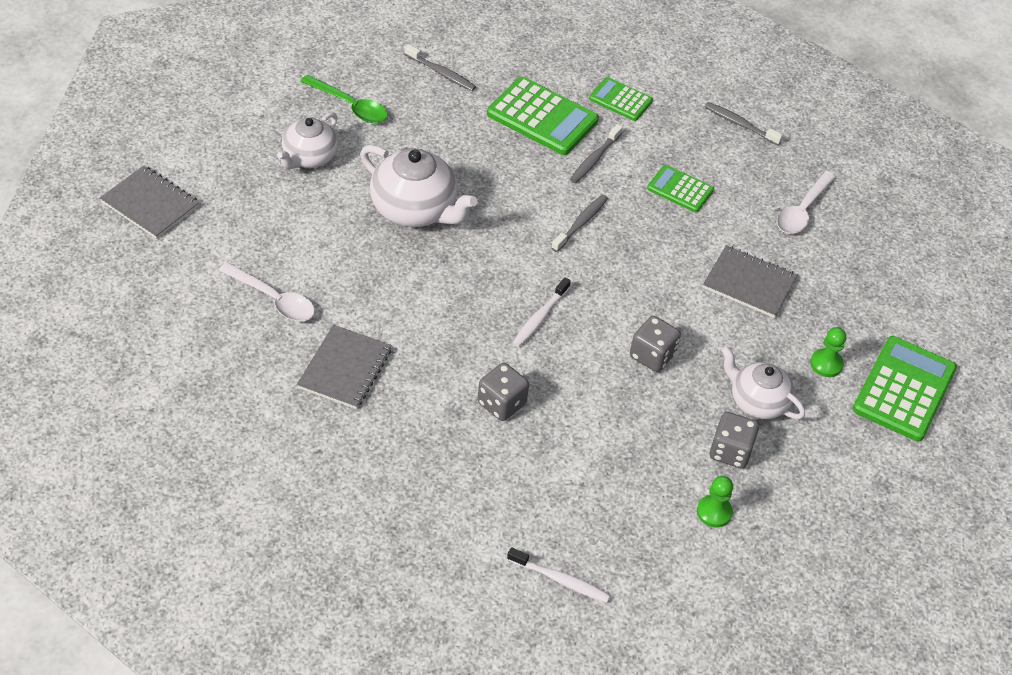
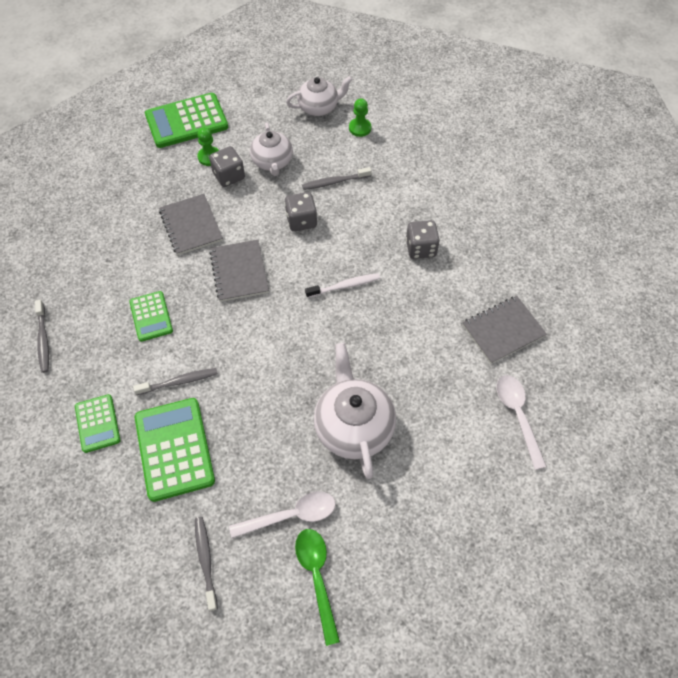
camera: 135 degrees left, 10 degrees up
(150, 204) = (565, 579): grey notebook -> grey notebook (239, 272)
(309, 157) = (396, 539): white teapot -> white teapot (319, 107)
(560, 580) = (472, 145): white toothbrush -> none
(580, 223) = (247, 335): grey toothbrush -> grey toothbrush (335, 182)
(730, 451) = (317, 148): grey dice -> grey dice (229, 176)
(802, 210) = (95, 249): white spoon -> white spoon (291, 515)

